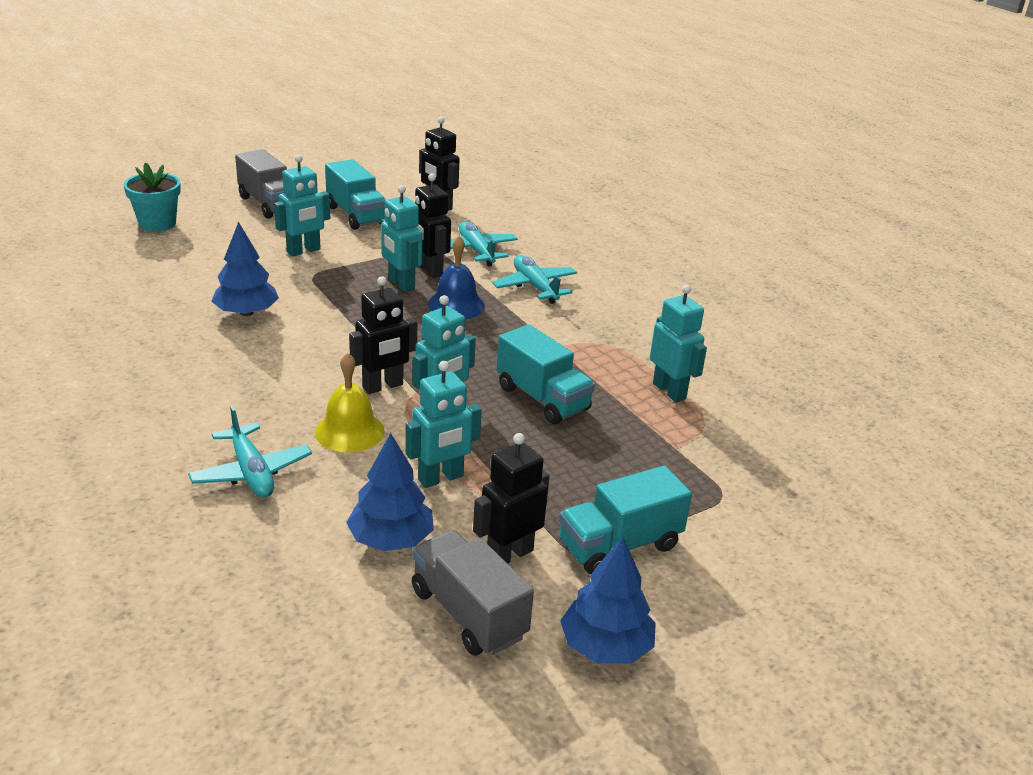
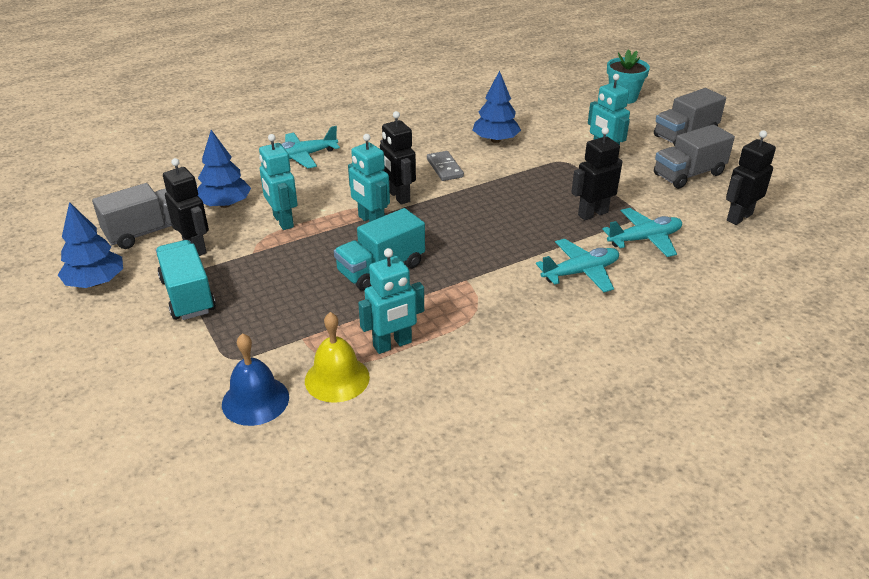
camera: 95 degrees right, 5 degrees up
(314, 351) = (444, 168): none -> grey domino
(349, 431) = (342, 186): yellow bell -> yellow bell (337, 378)
(356, 215) = (688, 174): turquoise truck -> grey truck
(401, 284) = (561, 200): turquoise robot -> none
(456, 305) = (531, 227): blue bell -> blue bell (255, 400)

